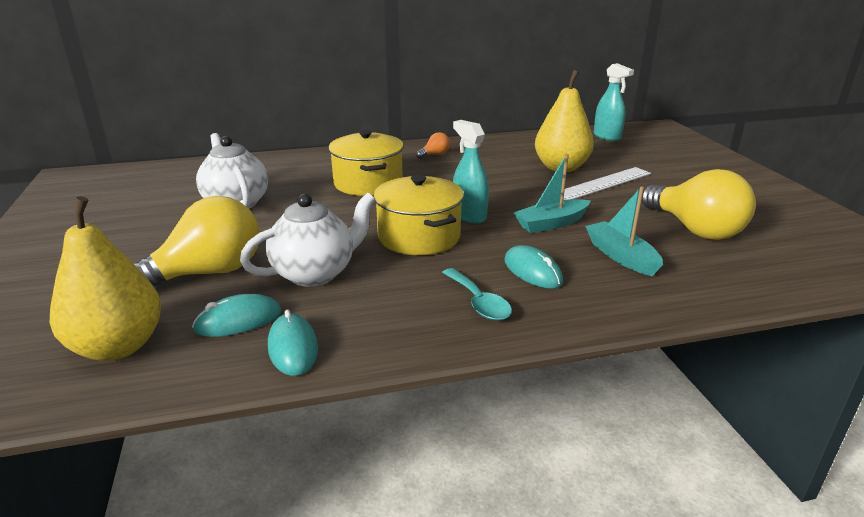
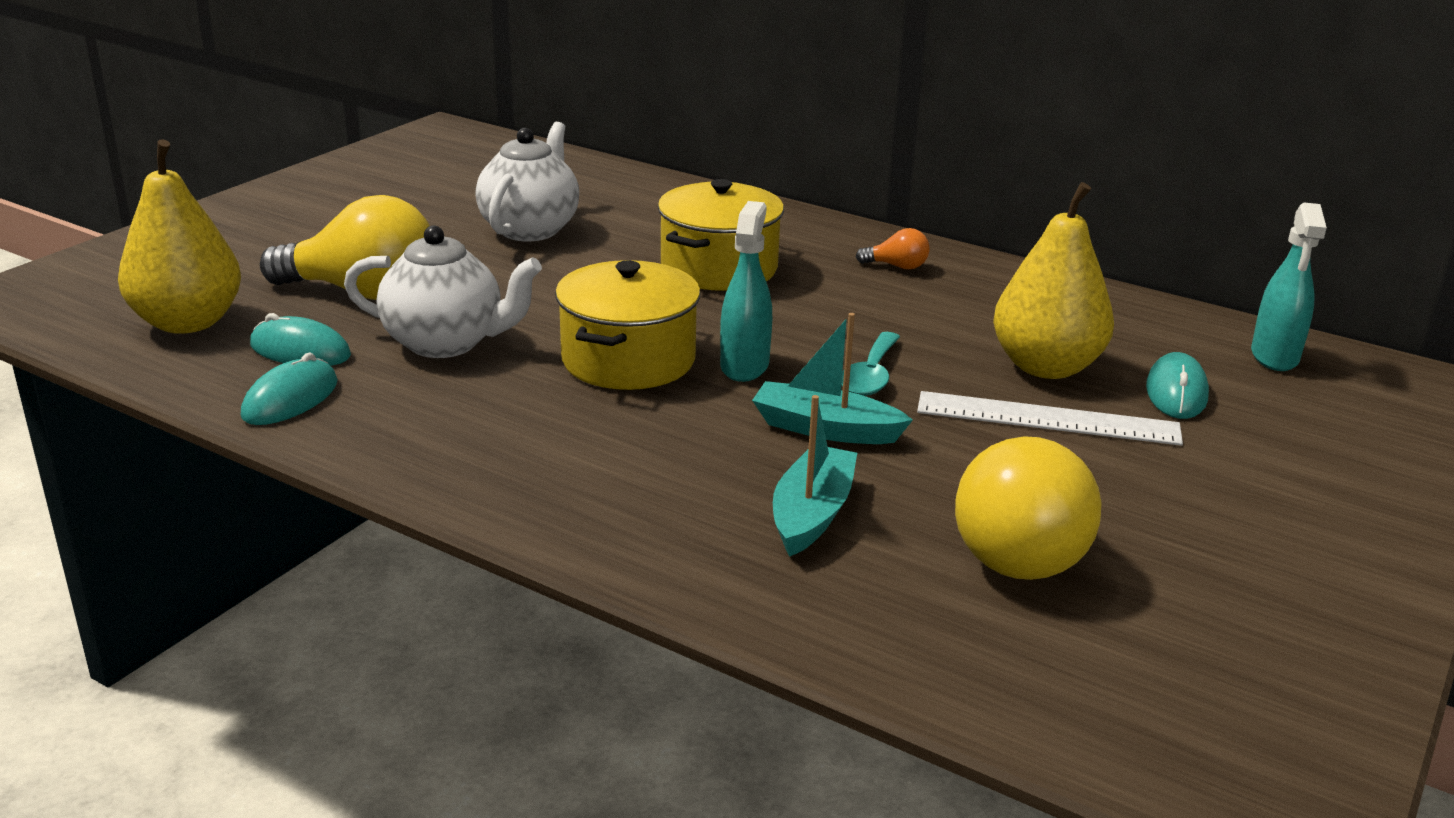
camera: 45 degrees right, 0 degrees up
(478, 302) = (525, 460): turquoise spoon -> turquoise spoon (870, 376)
(532, 271) = (659, 465): turquoise mouse -> turquoise mouse (1176, 392)

